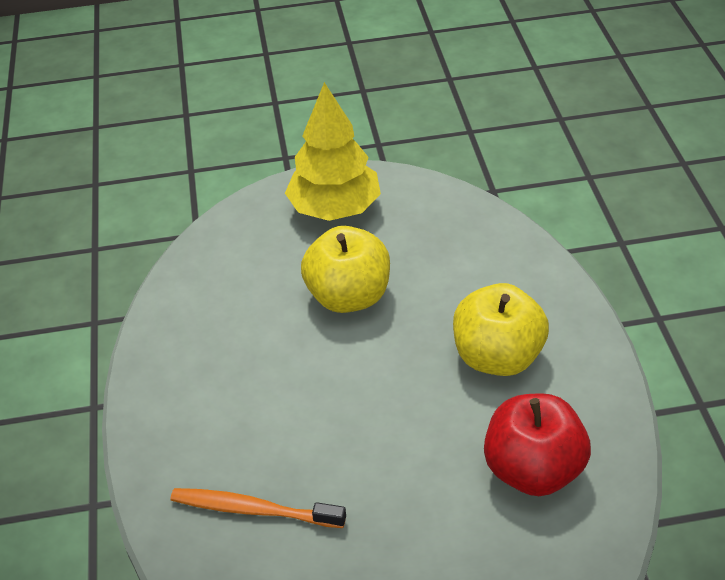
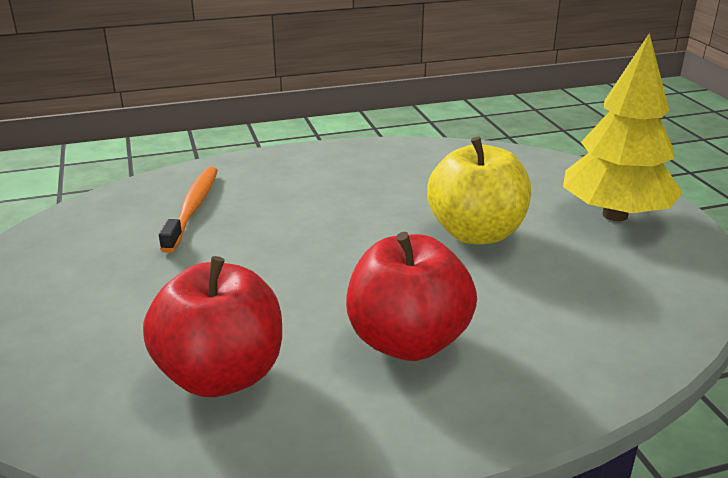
camera: 80 degrees right, 15 degrees down
(497, 357) = (408, 342): yellow apple -> red apple

